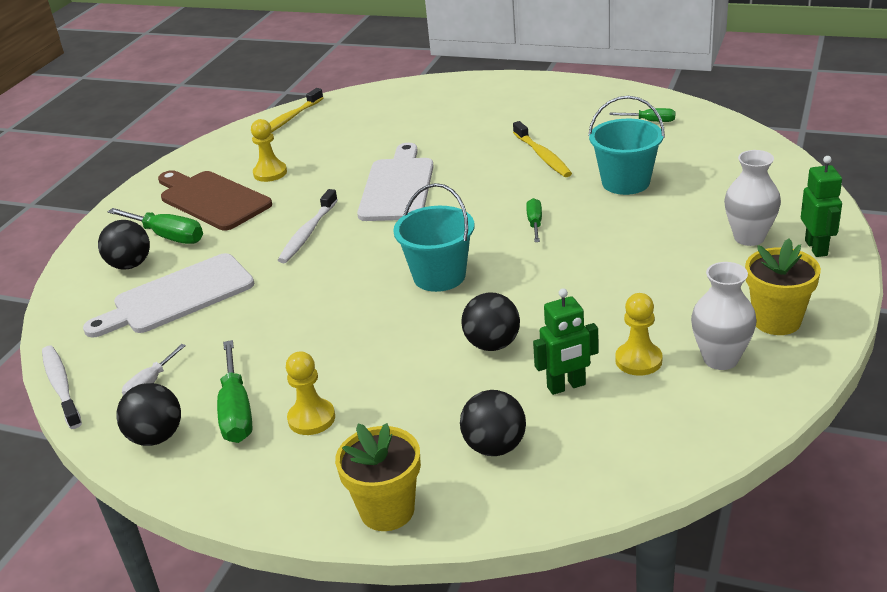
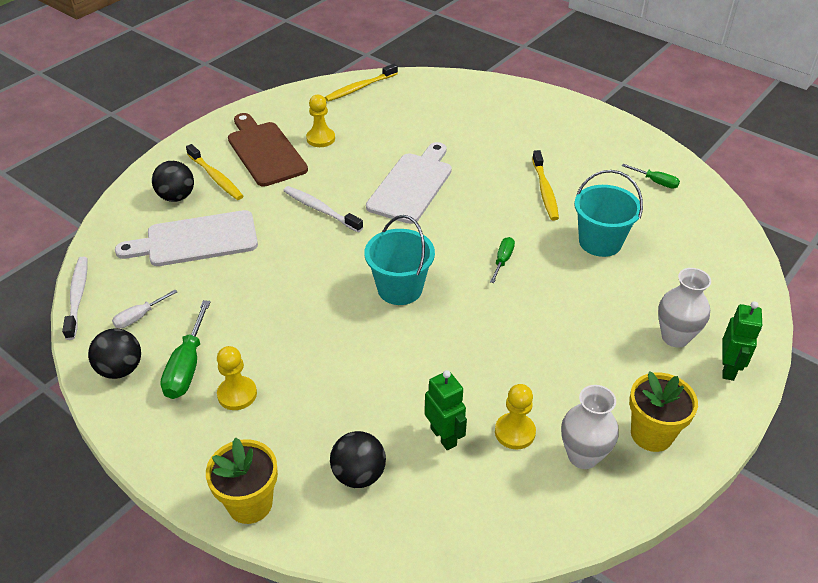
camera: 15 degrees right, 10 degrees up
(167, 236) = (216, 177): green screwdriver -> yellow toothbrush
(308, 233) = (320, 210): white toothbrush -> white toothbrush turned 90 degrees clockwise
(492, 344) = (407, 373): black ball -> none
(566, 386) = (444, 436): green robot -> green robot turned 120 degrees counterclockwise

